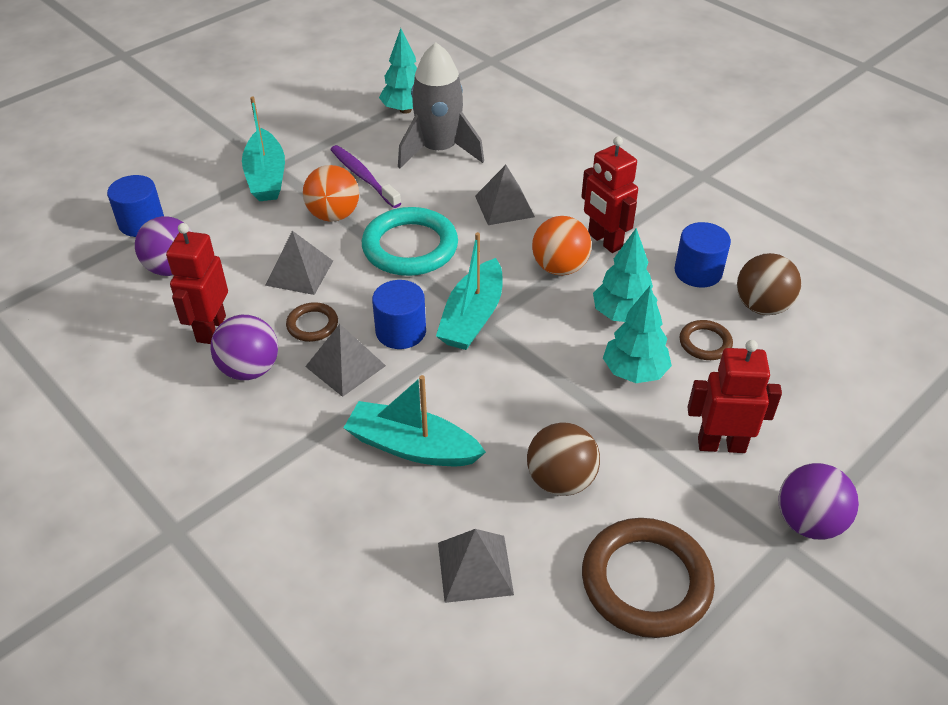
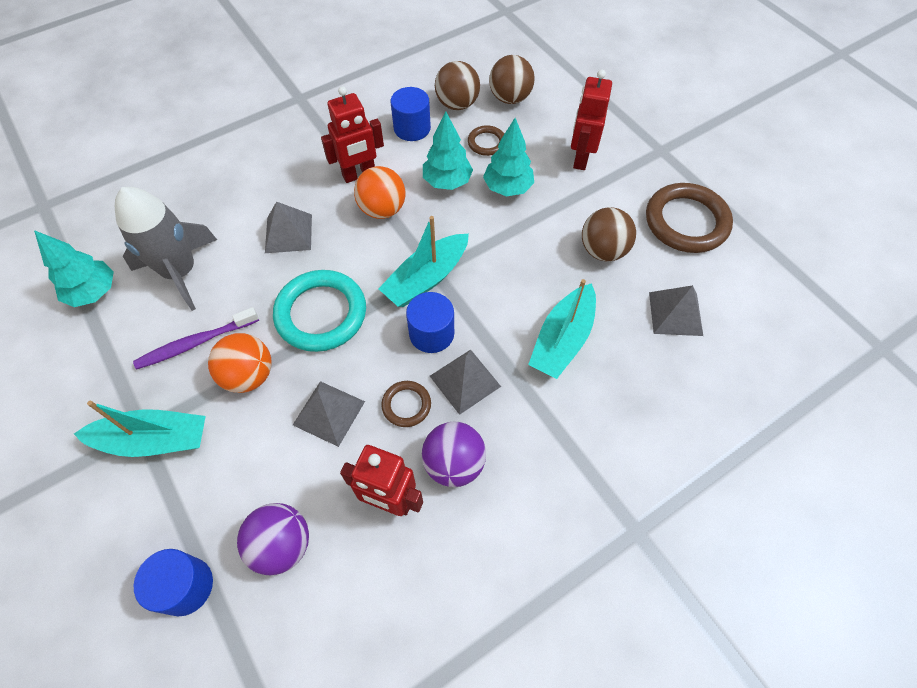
camera: 80 degrees left, 15 degrees up
(472, 317) = (426, 278): turquoise boat -> turquoise boat turned 105 degrees clockwise
(802, 357) = (510, 98): none -> brown ball
(808, 522) = (644, 134): purple ball -> none

